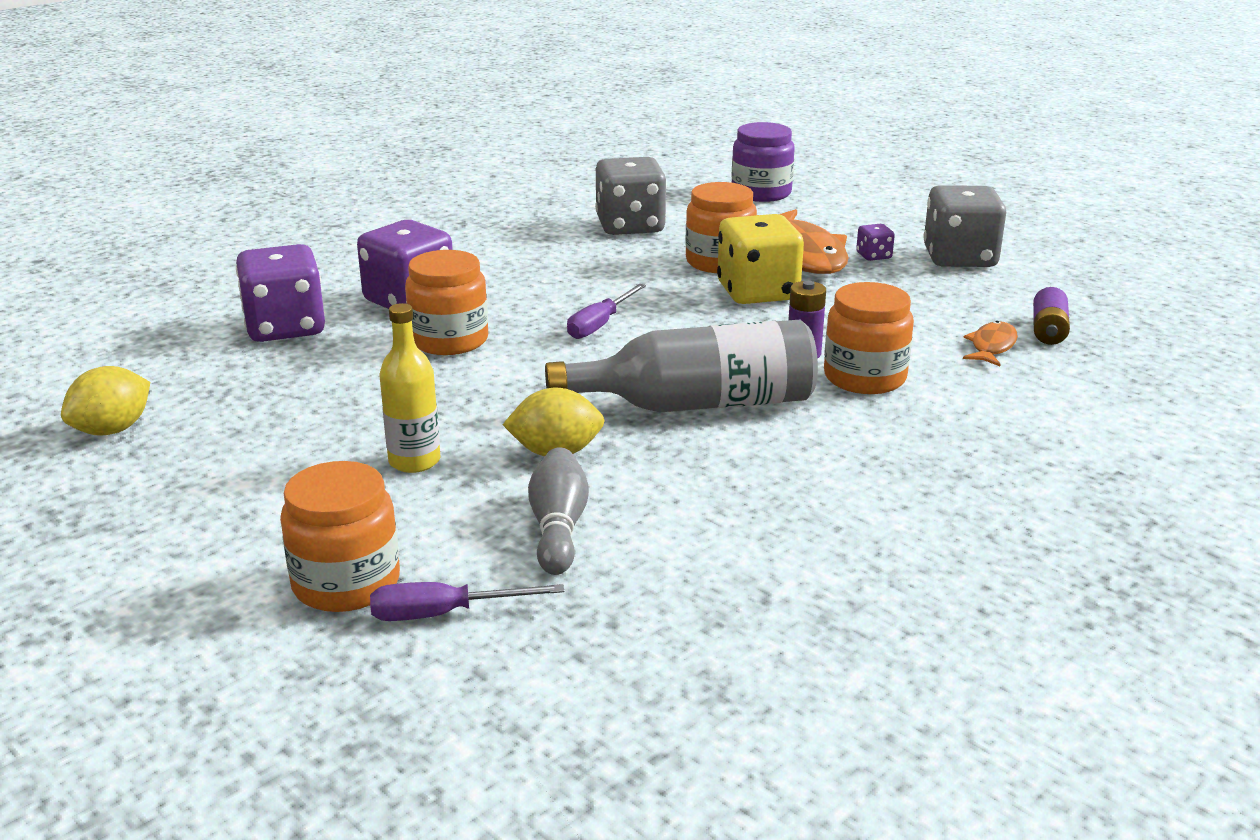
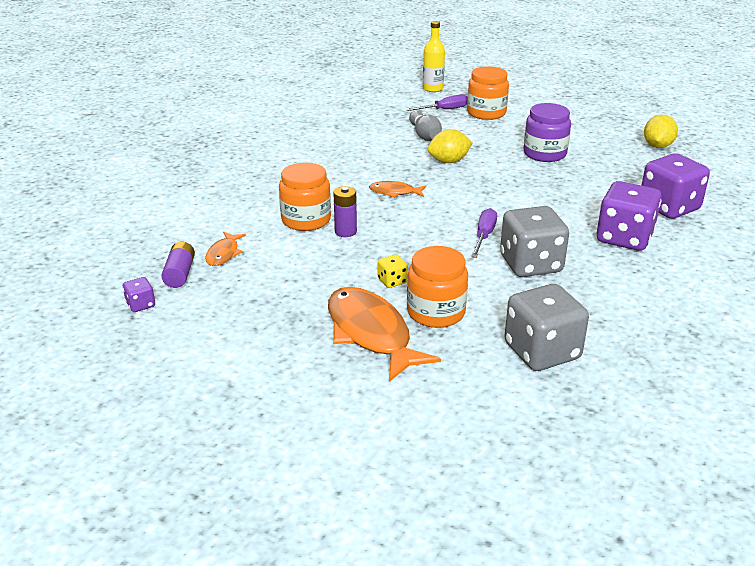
camera: 165 degrees right, 5 degrees up
(414, 461) = (508, 150): yellow bottle -> yellow bottle (432, 89)
(449, 340) = (563, 212): orange jar -> none
(698, 404) = (394, 192): grey bottle -> orange fish
(757, 292) = (392, 281): yellow dice -> yellow dice, size x0.44
(761, 193) = (444, 444): purple jar -> purple jar (544, 154)
(873, 256) = (307, 342): purple dice -> purple dice (141, 305)
(959, 258) = (229, 351): grey dice -> grey dice (530, 264)

